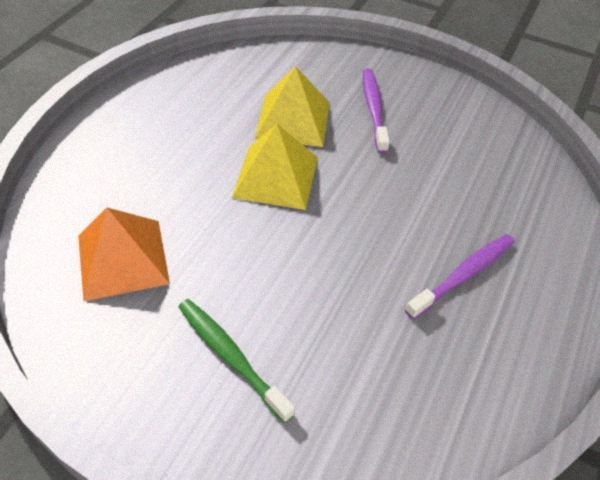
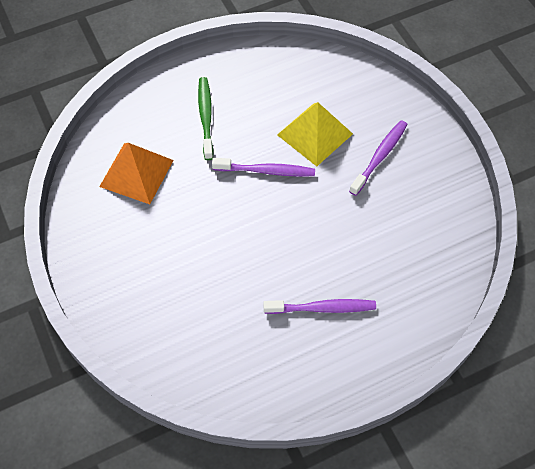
camera: 40 degrees right, 10 degrees up
(231, 356) = (148, 267): green toothbrush -> green toothbrush (206, 117)
(276, 177) = (266, 171): yellow pyramid -> purple toothbrush

